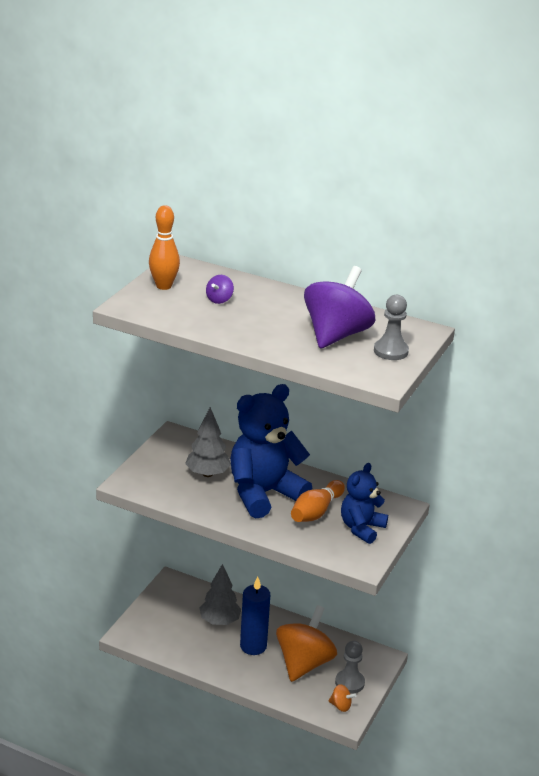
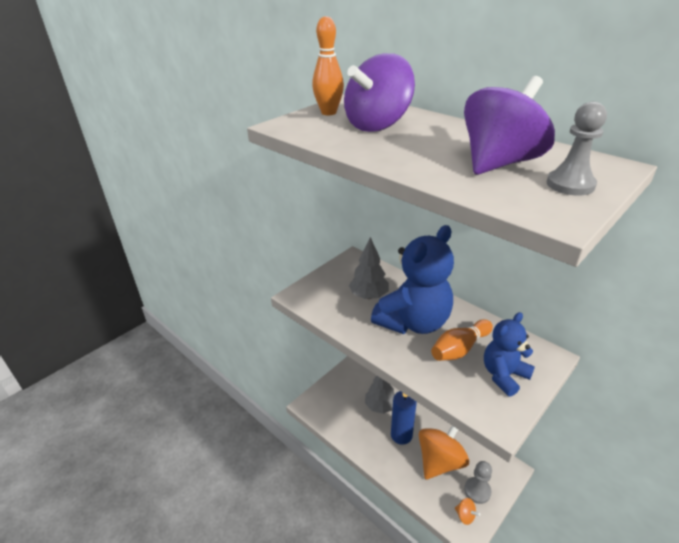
camera: 20 degrees right, 5 degrees up
(219, 300) = (377, 125): purple spinning top -> purple spinning top, size x2.48
(264, 494) = (413, 322): blue teddy bear -> blue teddy bear turned 150 degrees clockwise

